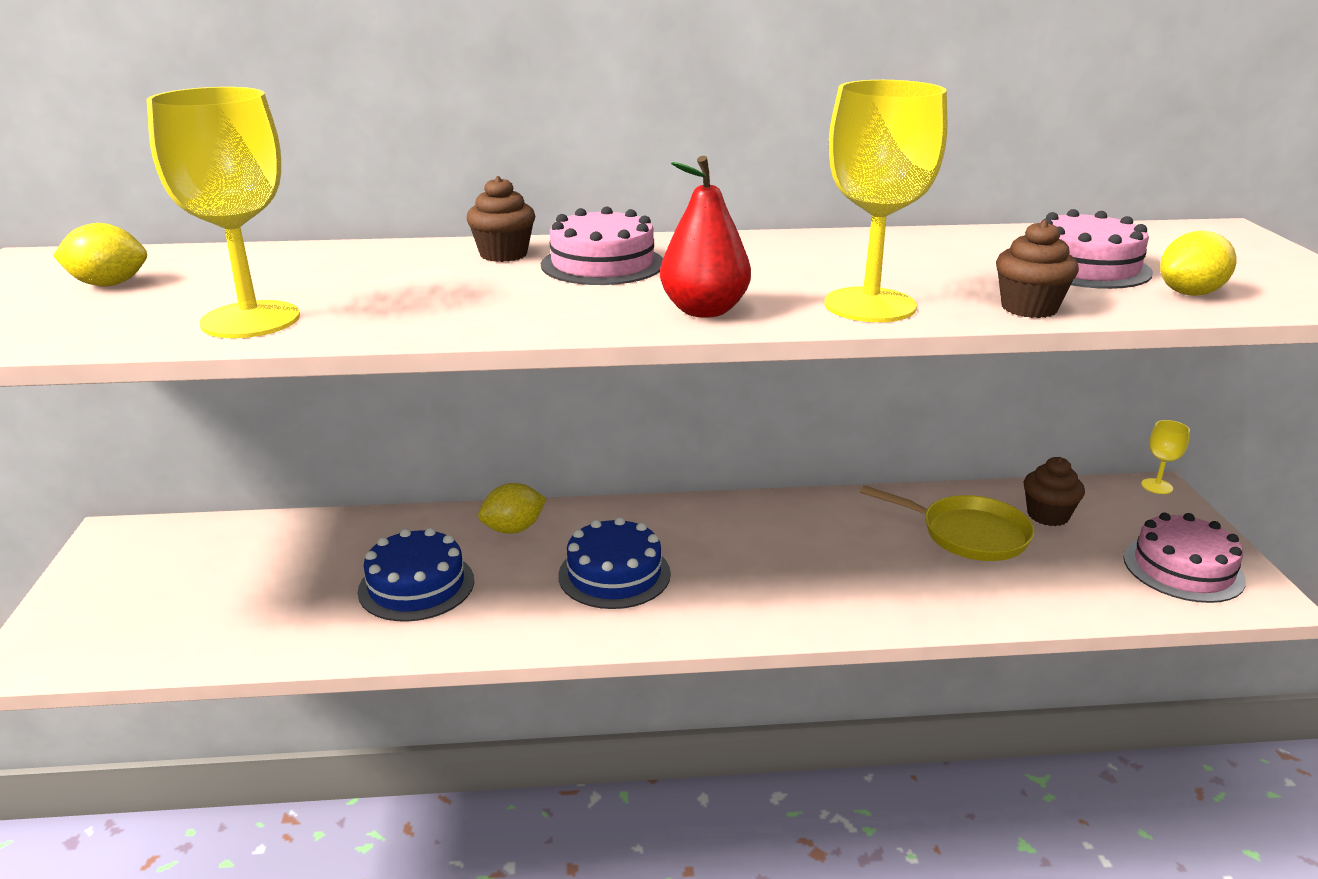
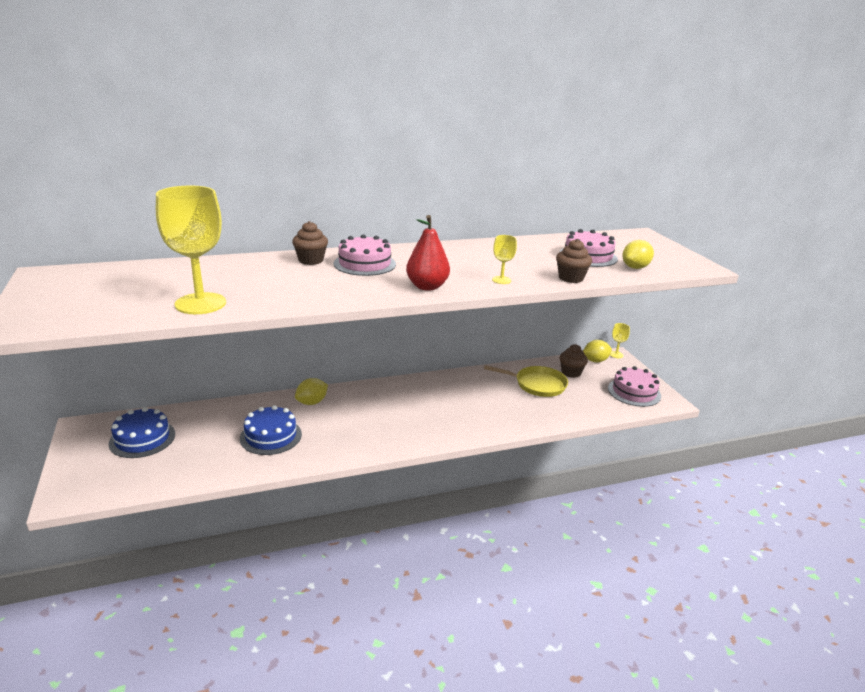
camera: 15 degrees left, 0 degrees up
(109, 284) = (103, 287): yellow lemon -> yellow lemon (595, 361)
(614, 574) = (372, 420): blue cake -> blue cake (142, 438)
(870, 305) = (501, 280): yellow goblet -> yellow goblet, size x0.45

